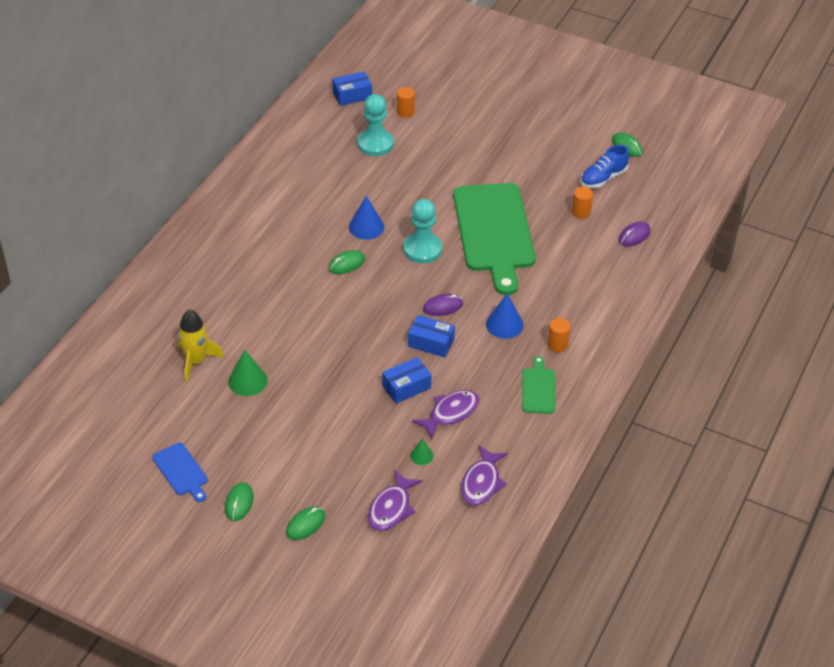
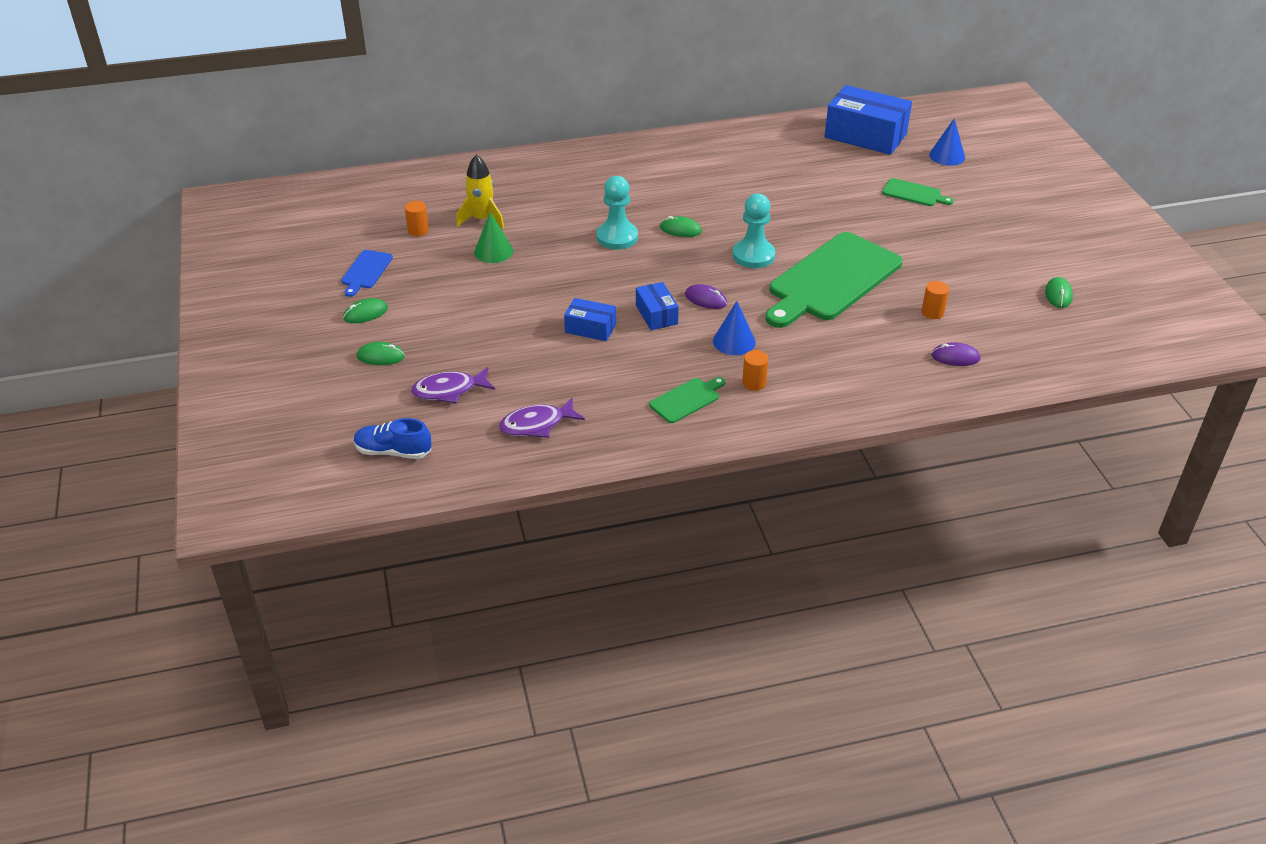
camera: 50 degrees right, 5 degrees down
(352, 95) = (865, 135): blue box -> blue box, size x1.94
(366, 227) = (735, 217): blue cone -> blue cone (947, 156)
(375, 144) = (831, 173): turquoise pawn -> turquoise pawn (617, 237)
(405, 112) = (891, 167): orange cylinder -> orange cylinder (418, 230)
(421, 455) = (526, 376): green cone -> none
(448, 125) = (914, 193): none -> green cutting board
(450, 413) = (592, 366): purple fish -> none
(603, 178) = (995, 303): blue shoe -> blue shoe (393, 452)

